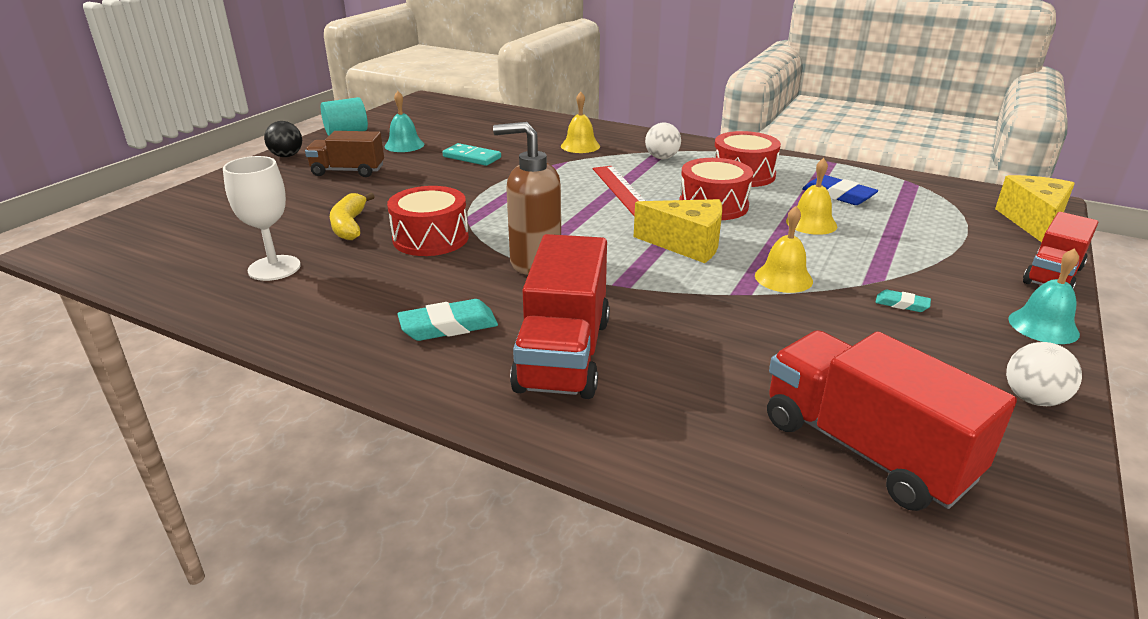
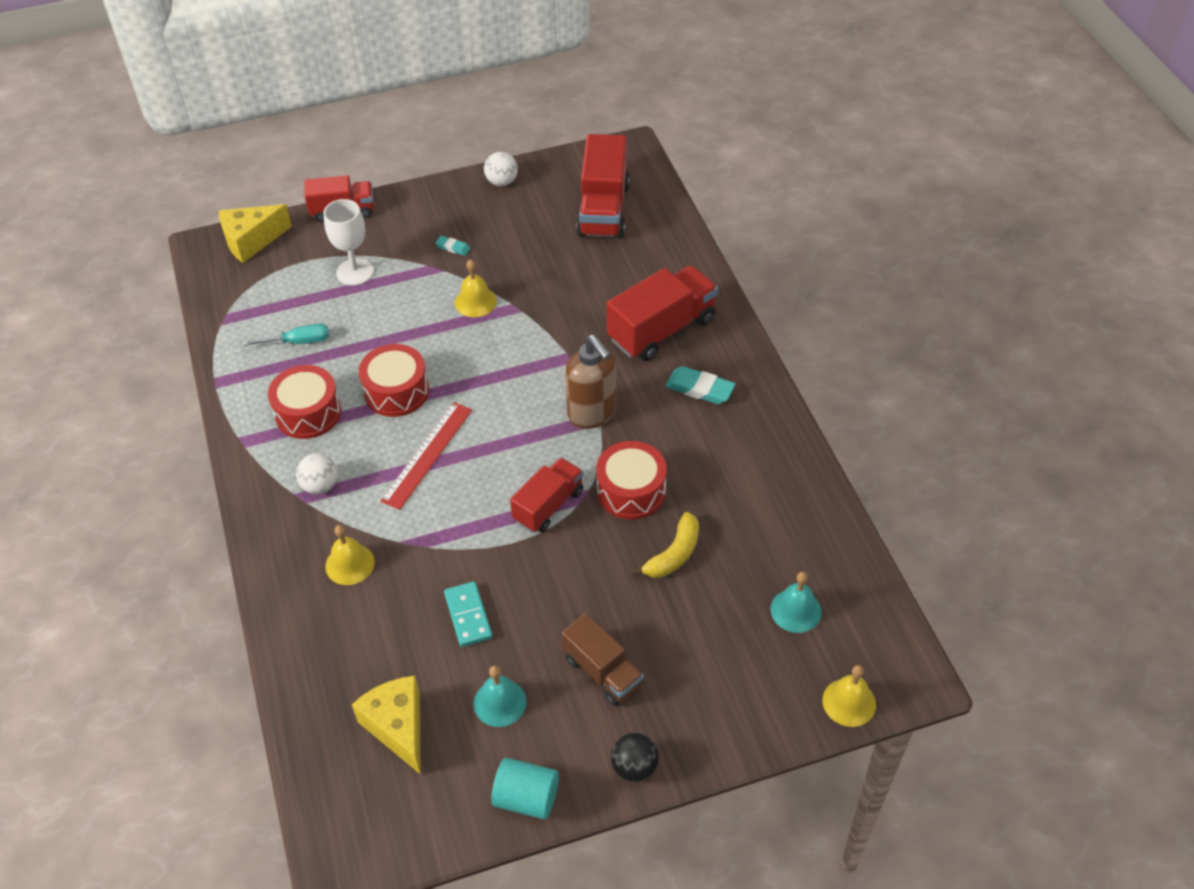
camera: 135 degrees left, 20 degrees up
(274, 268) = (764, 526): white goblet -> white goblet (355, 272)
(490, 207) = (548, 505): none -> red truck
(687, 244) = (480, 364): yellow cheese -> yellow cheese (398, 727)
(811, 223) = (373, 329): yellow bell -> yellow bell (849, 702)
(838, 195) = (299, 342): blue eraser -> turquoise screwdriver
(901, 304) = (453, 247): turquoise eraser -> turquoise eraser turned 45 degrees counterclockwise
(1043, 326) = (419, 197): turquoise bell -> turquoise bell (796, 610)

